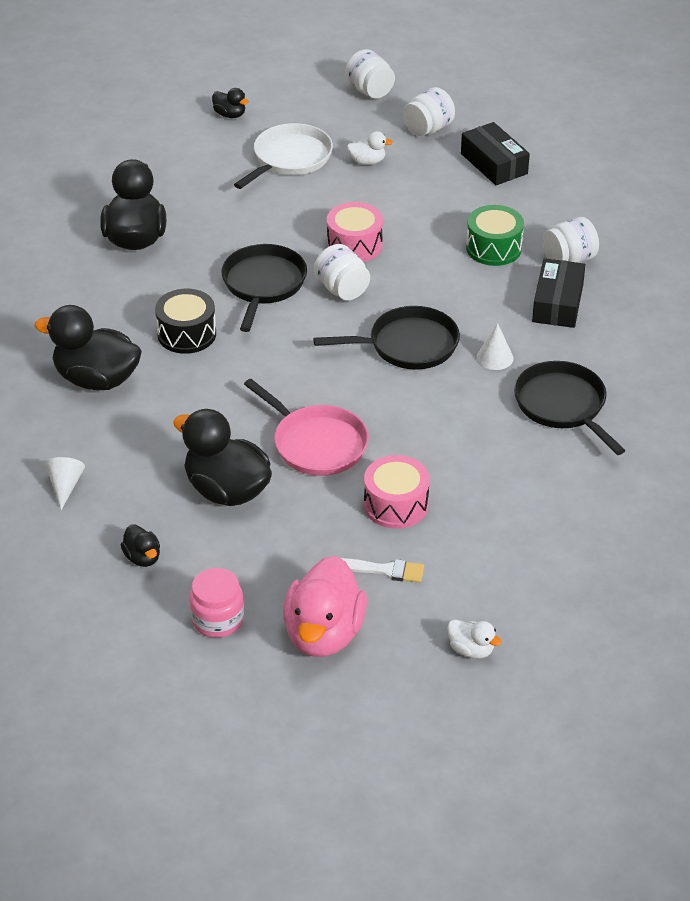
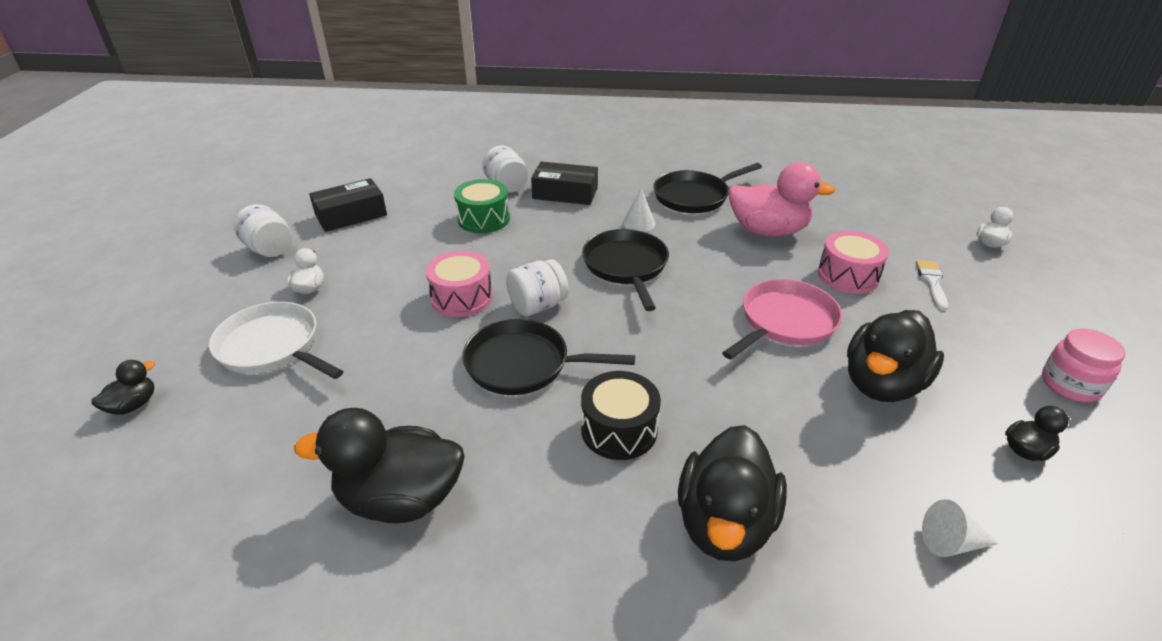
camera: 90 degrees left, 5 degrees down
(324, 634) = (1033, 316): pink duck -> pink duck (768, 231)
(370, 91) = (166, 286): white jar -> none

